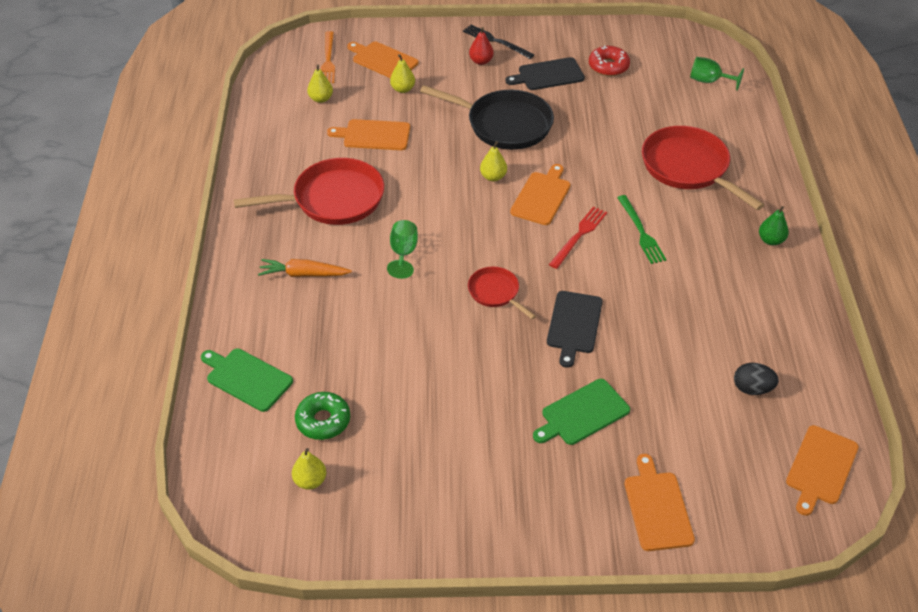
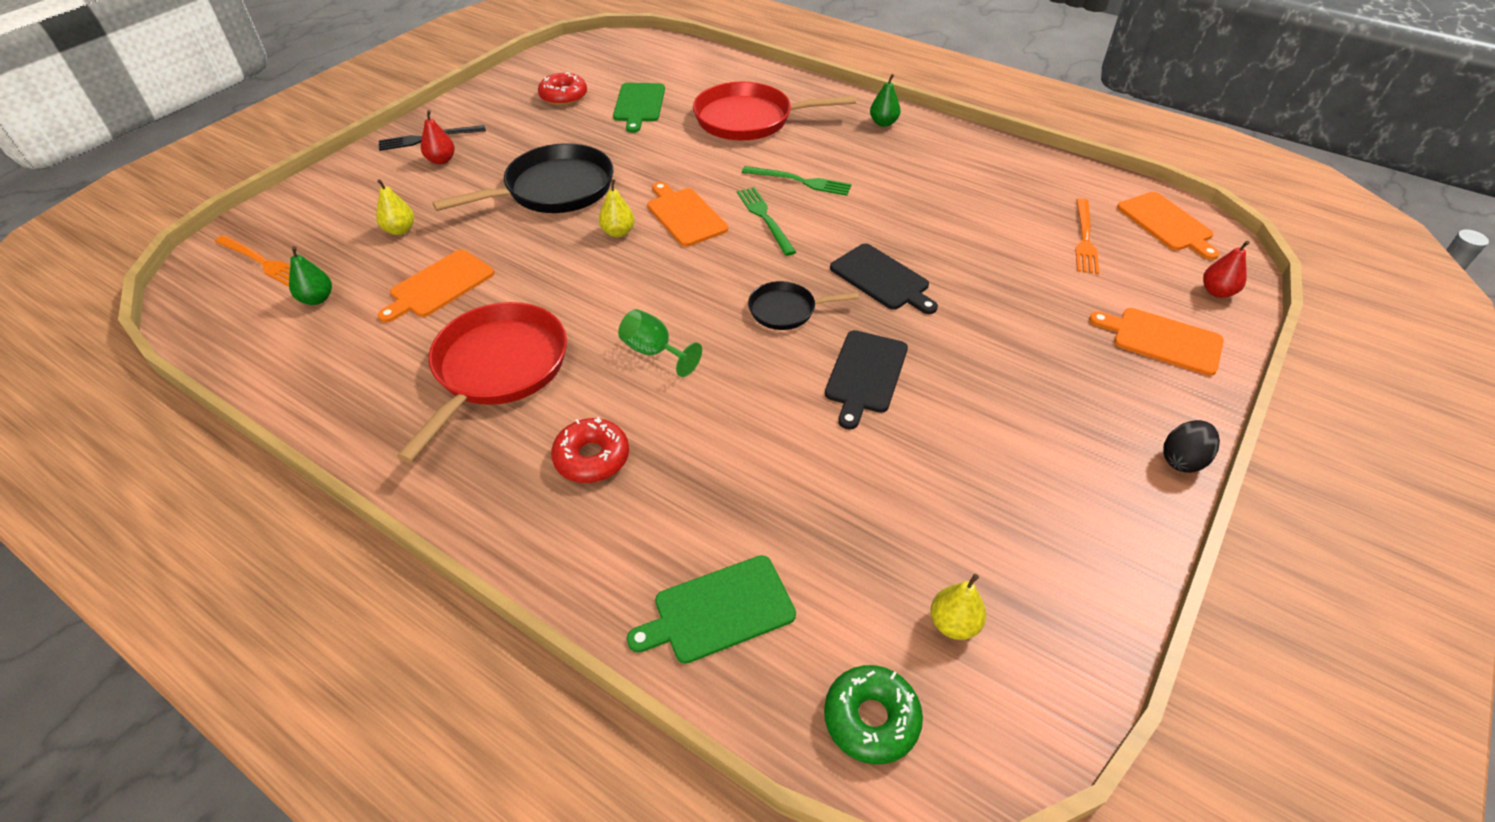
camera: 55 degrees left, 0 degrees up
(303, 274) = (592, 458): orange carrot -> red donut
(321, 99) = (317, 299): yellow pear -> green pear
(323, 421) = (859, 559): green donut -> green donut (871, 719)
(383, 60) = (332, 222): orange cutting board -> none
(495, 292) = (786, 310): red pan -> black pan
(548, 75) = (523, 132): black cutting board -> black cutting board (865, 374)
(579, 235) = (765, 218): red fork -> green fork
(582, 413) = (1006, 331): green cutting board -> green cutting board (639, 105)
(709, 81) = (657, 60): green goblet -> none
(741, 421) = (1084, 239): none -> orange fork
(752, 389) = (1050, 215): black egg -> black egg (1182, 460)
(755, 527) = (1217, 292): none -> red pear

